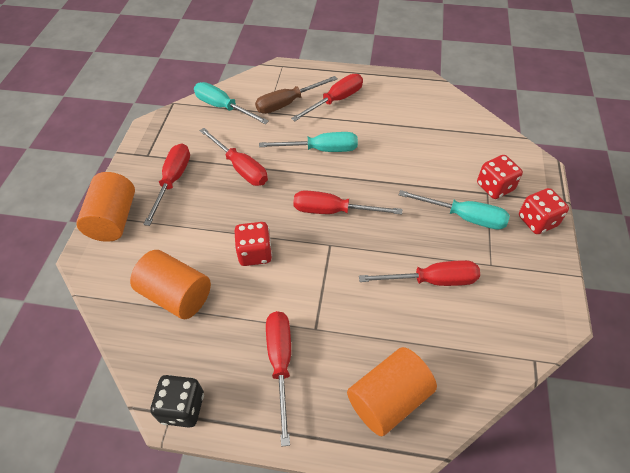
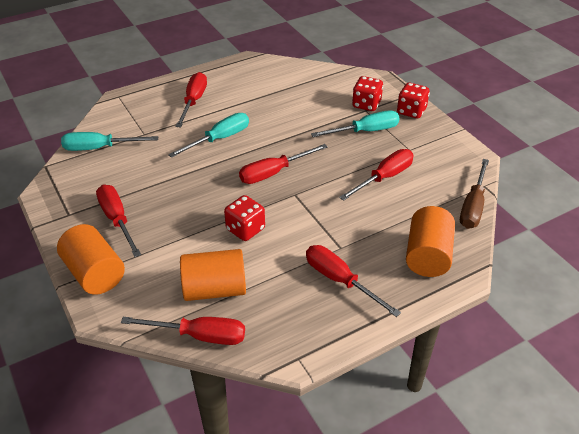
camera: 40 degrees left, 10 degrees down
(182, 407) = (302, 349): black dice -> none
(240, 168) = (167, 182): red screwdriver -> red screwdriver (199, 336)
(287, 103) = (155, 120): brown screwdriver -> brown screwdriver (473, 206)

